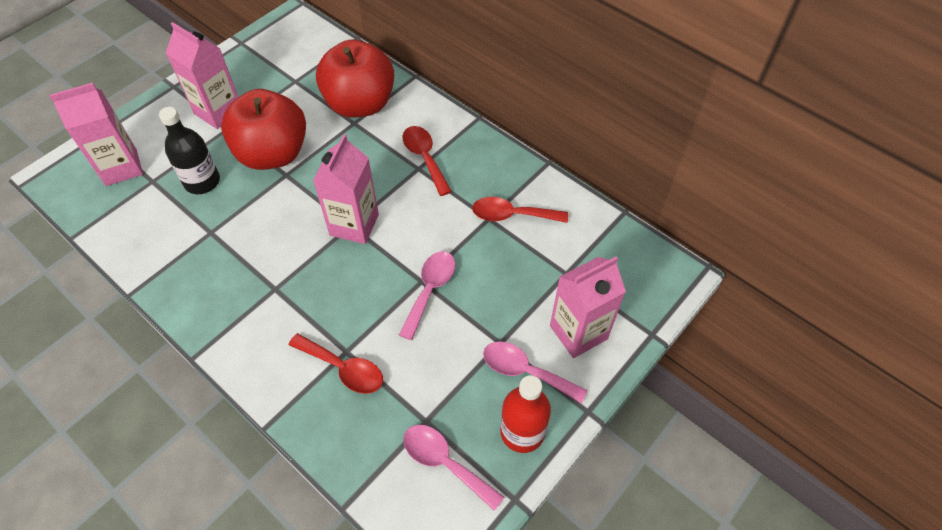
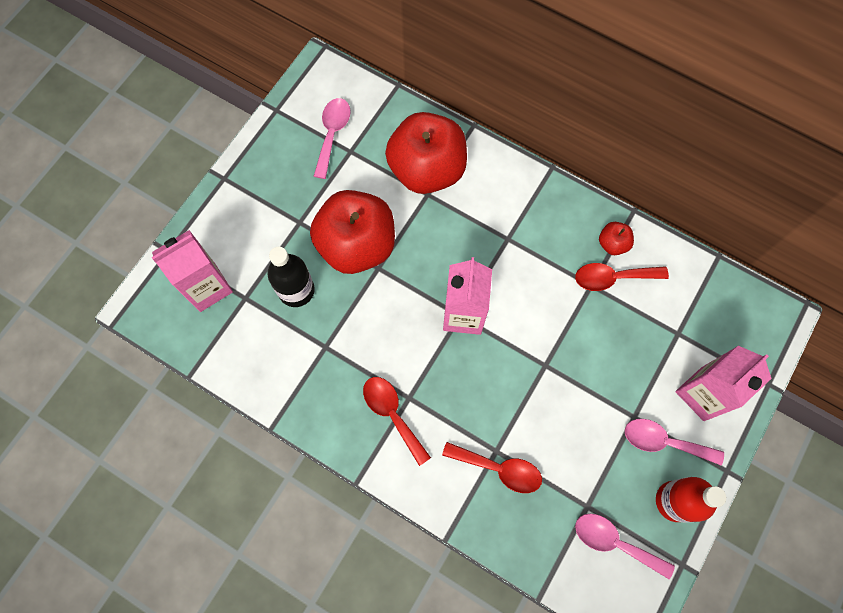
camera: 10 degrees left, 15 degrees up
(218, 111) = (283, 203): pink carton -> none
(425, 158) = (511, 225): red spoon -> red spoon (392, 414)
(430, 290) = (556, 373): pink spoon -> pink spoon (332, 134)
(520, 186) = (612, 244): none -> red apple

